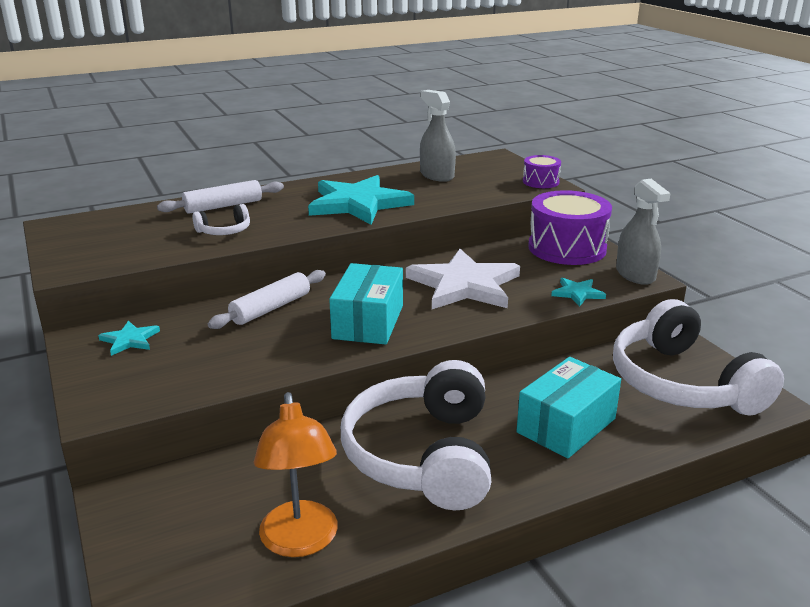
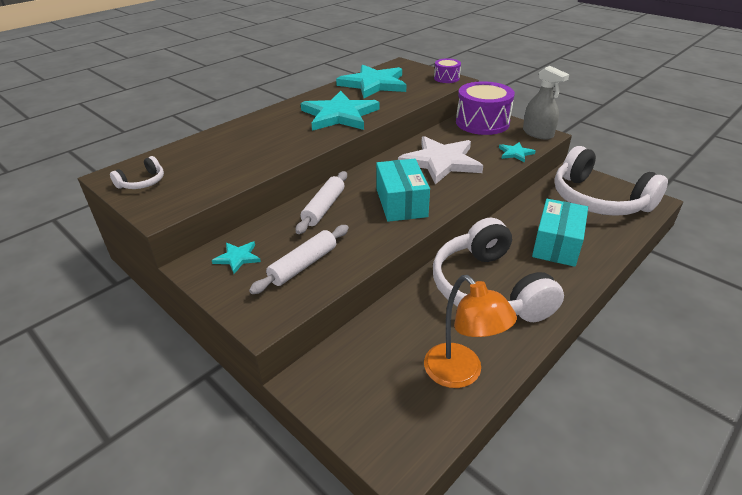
camera: 20 degrees left, 10 degrees up
(223, 206) = (239, 134): white rolling pin -> white rolling pin (303, 265)
(224, 231) = (260, 155): white headphones -> white headphones (142, 182)
(437, 175) = (374, 84): grey spray bottle -> turquoise star

